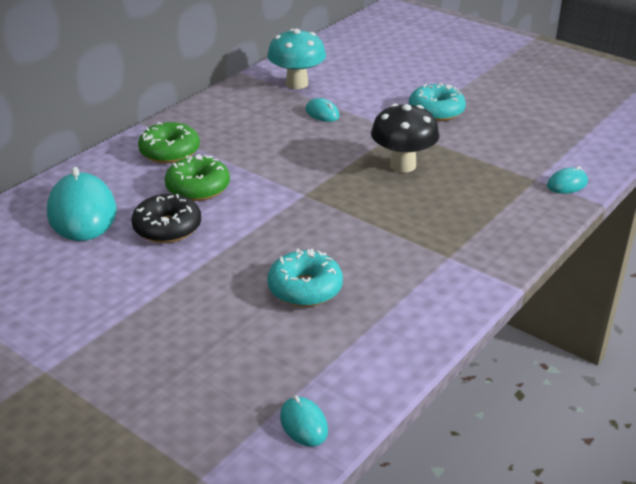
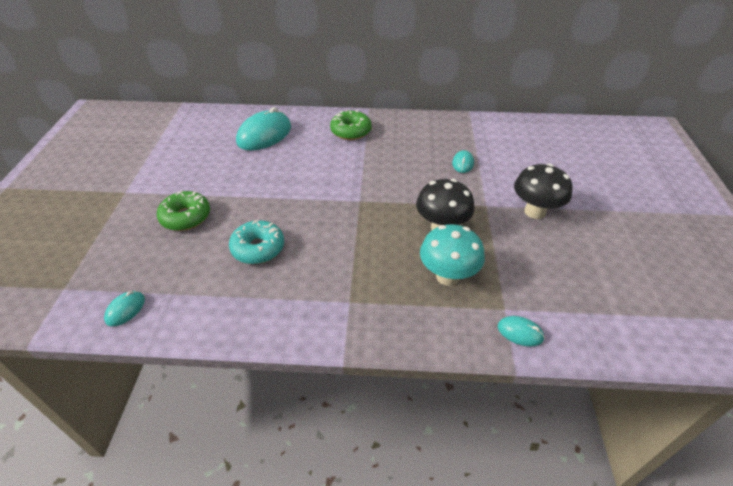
camera: 55 degrees right, 10 degrees up
(167, 228) = (275, 168): black donut -> none
(198, 188) = (325, 158): green donut -> green donut (186, 217)
(297, 84) = (485, 137): turquoise mushroom -> turquoise mushroom (447, 276)
(436, 111) = (534, 212): turquoise donut -> black mushroom

